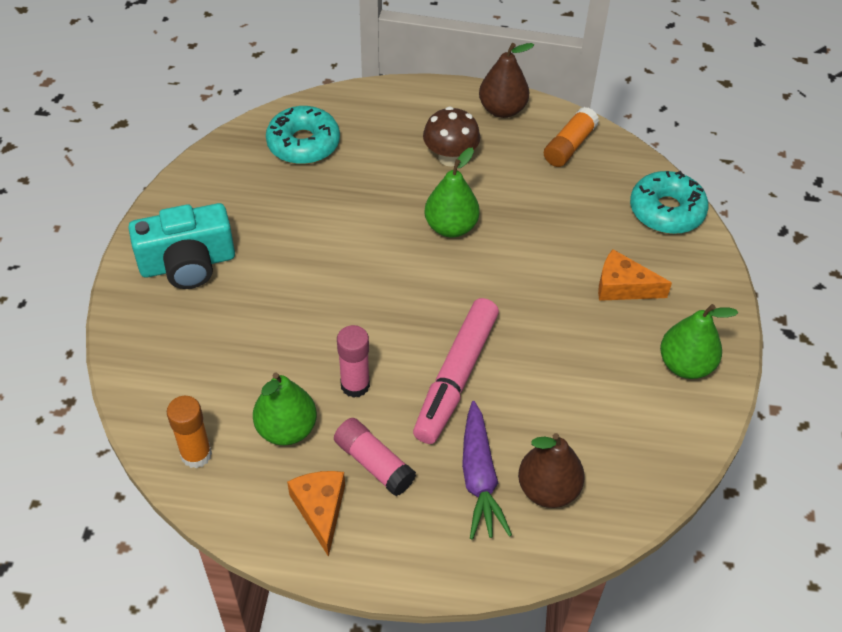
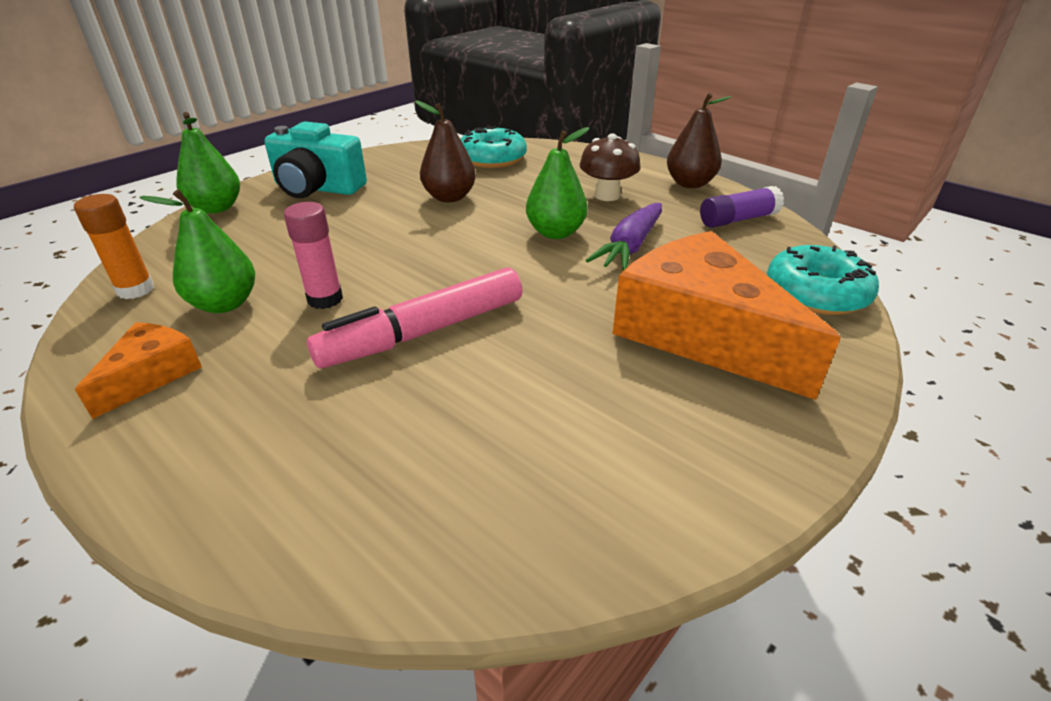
camera: 35 degrees right, 15 degrees down
(374, 463) = (252, 363): pink glue stick -> none
(479, 478) = (330, 429): purple carrot -> purple carrot (629, 247)
(548, 489) = (391, 483): brown pear -> brown pear (449, 197)
(569, 146) = (738, 219): orange glue stick -> purple glue stick
(623, 286) = (700, 333): orange cheese -> orange cheese, size x2.07
(685, 365) = (721, 439): green pear -> green pear (216, 208)

